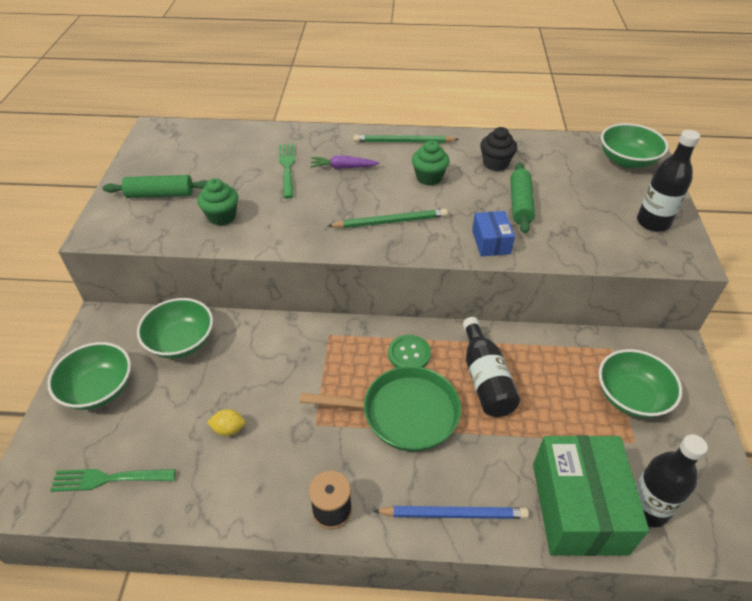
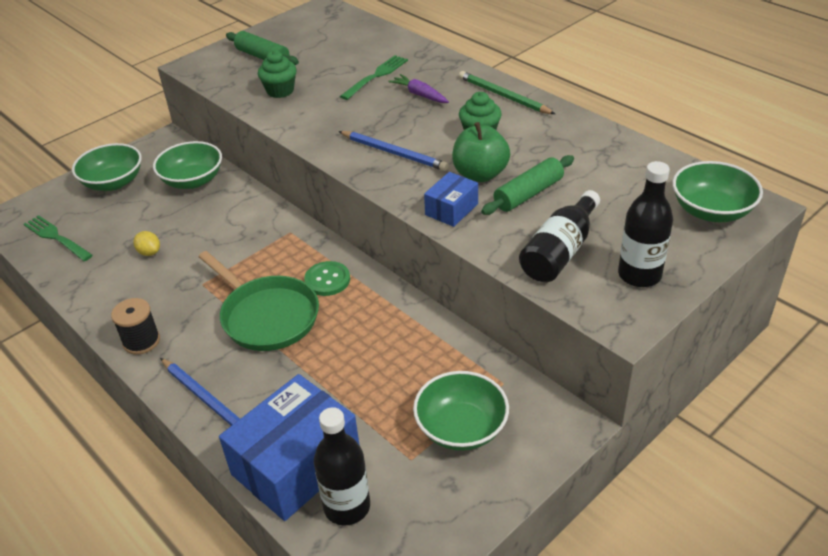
camera: 45 degrees right, 5 degrees down
(390, 221) = (394, 153): green pencil -> blue pencil
(471, 206) = (480, 174): none -> green apple
(485, 379) = (359, 333): black bottle -> black bottle (560, 251)
(495, 164) = (561, 151): black cupcake -> none
(578, 507) = (296, 464): green box -> blue box

